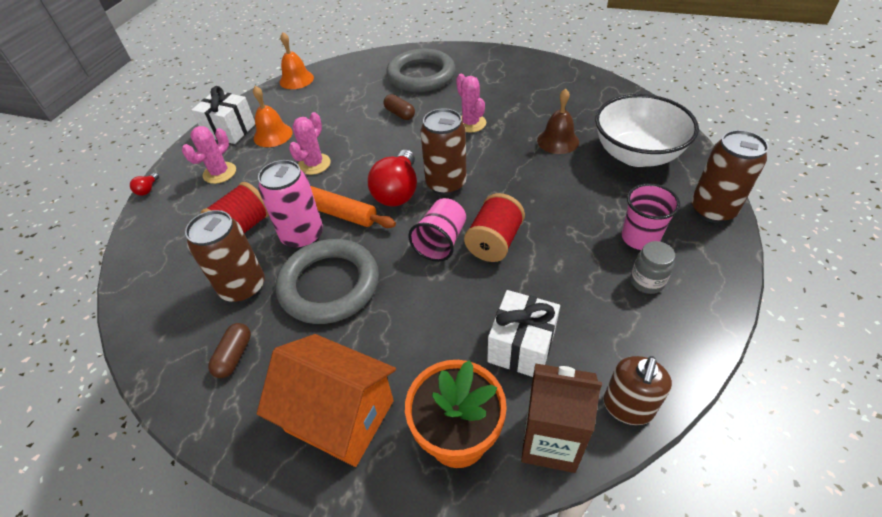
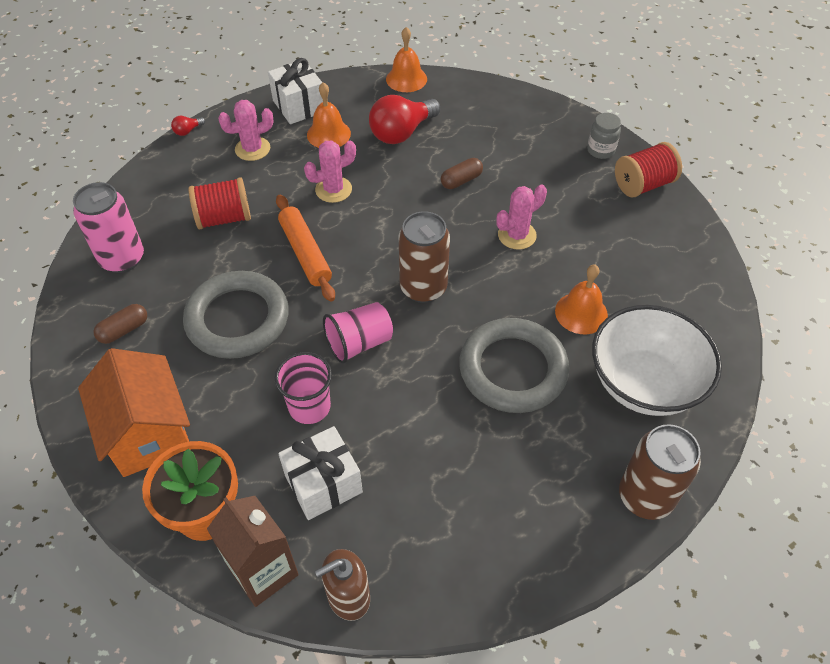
camera: 35 degrees right, 5 degrees up
(243, 287) = (177, 275): brown can -> none
(302, 236) = (259, 258): pink can -> pink can (122, 259)
(398, 191) = (374, 267): red light bulb -> red light bulb (402, 133)
(400, 114) = (461, 180): brown capsule -> brown capsule turned 60 degrees clockwise
(421, 75) = (529, 145): grey ring -> grey ring (513, 369)
(470, 123) = (517, 235): pink cactus -> pink cactus turned 45 degrees clockwise
(494, 242) = (402, 376): red spool -> red spool (643, 184)
(558, 141) = (581, 313): brown bell -> orange bell
(640, 238) = (537, 469): pink cup -> pink cup (309, 407)
(647, 282) = (491, 513): grey jar -> grey jar (600, 150)

